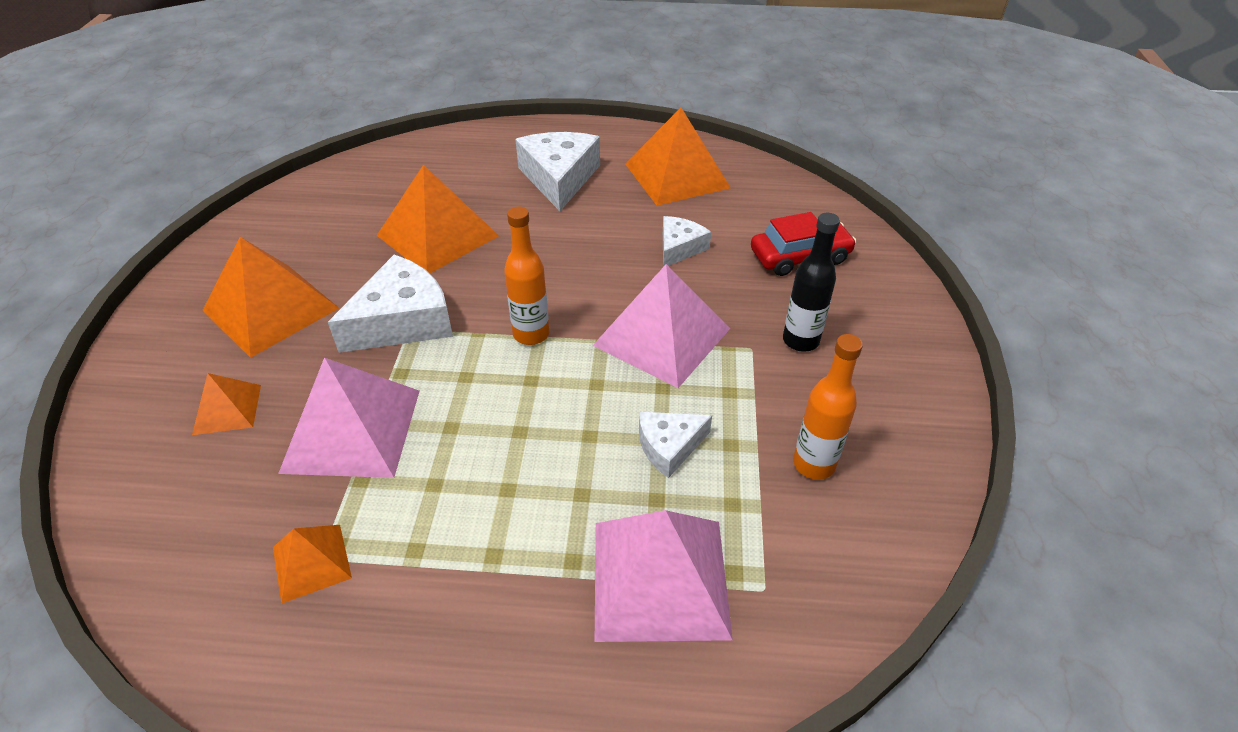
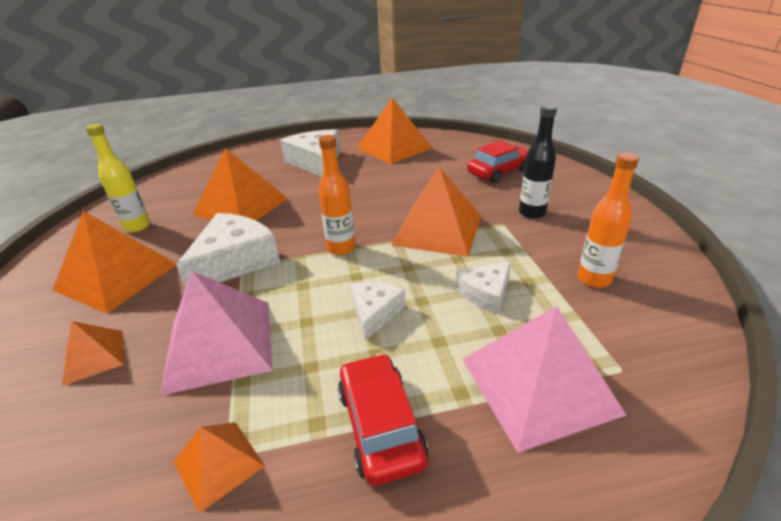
camera: 15 degrees left, 10 degrees down
(309, 238) = (137, 226): none -> yellow bottle
(475, 571) = (380, 425): none -> red car
(662, 336) = (438, 230): pink pyramid -> orange pyramid
(679, 248) = (419, 182): white cheese -> white cheese (375, 313)

